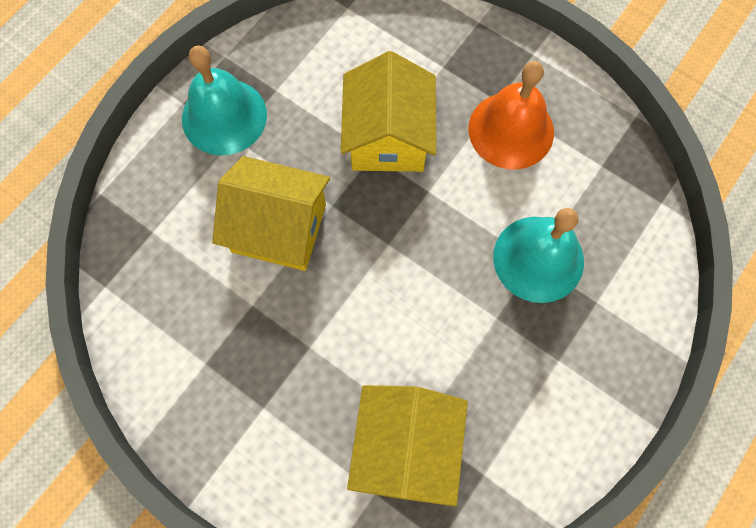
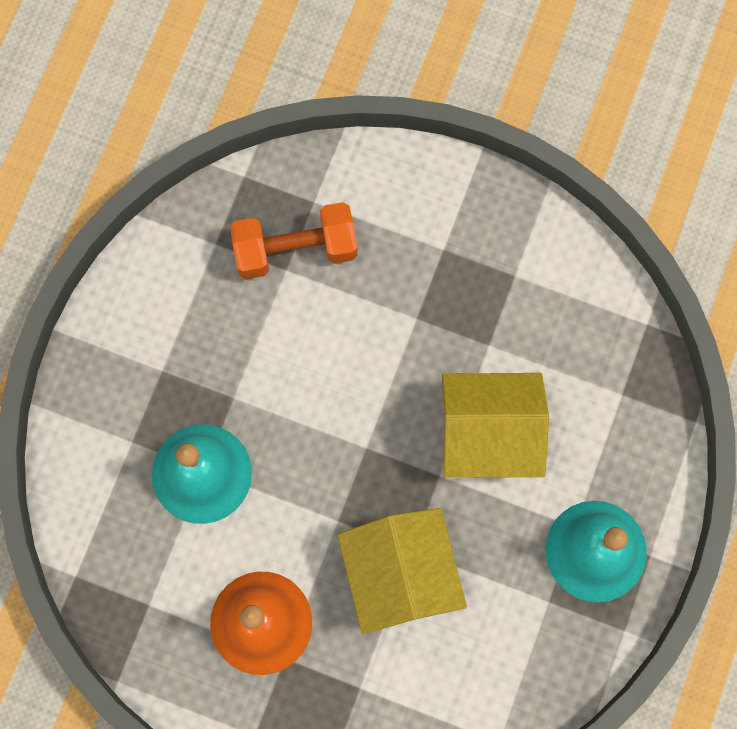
camera: 165 degrees right, 5 degrees up
(406, 447) = (295, 249): yellow house -> orange dumbbell

